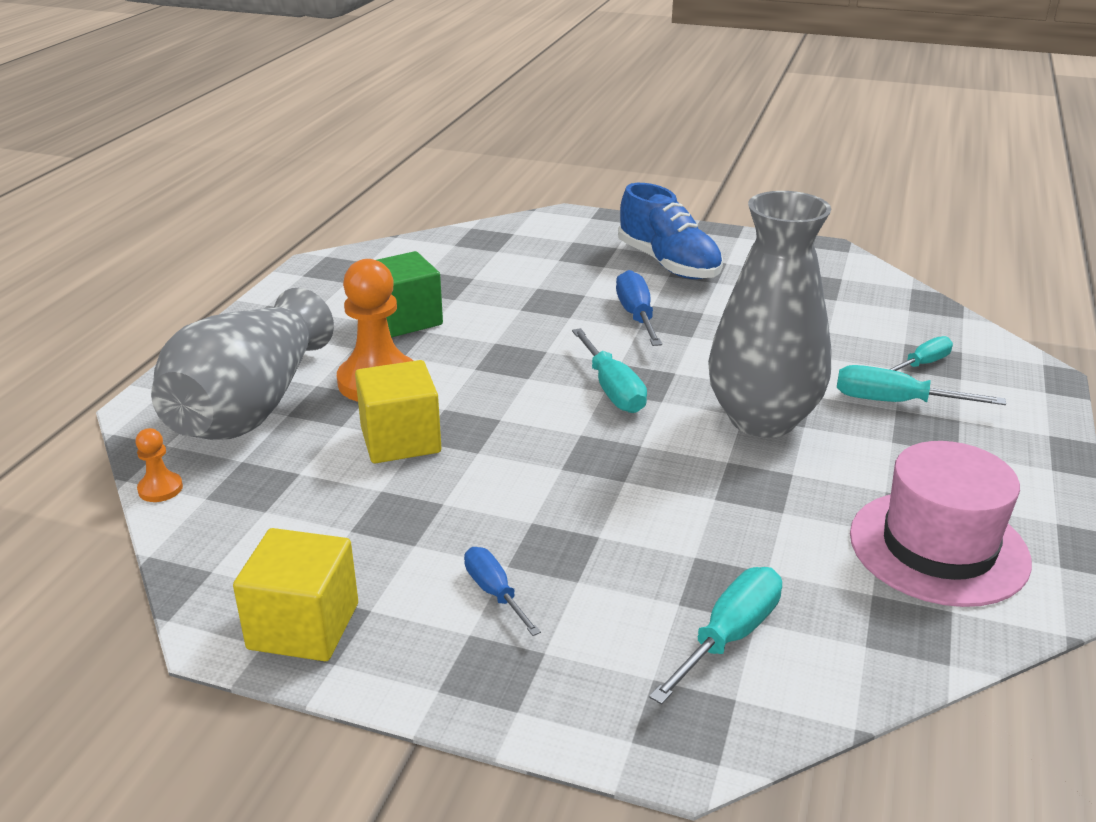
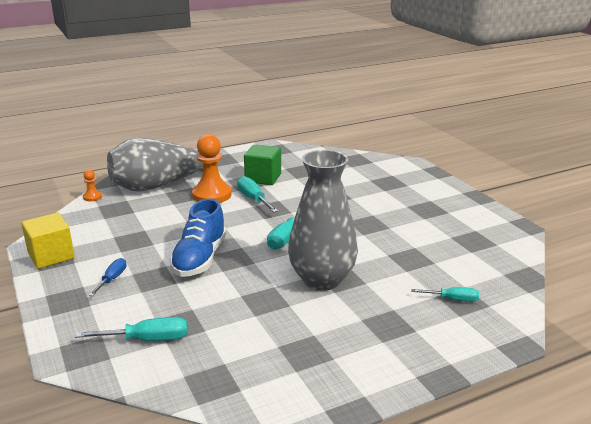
camera: 45 degrees right, 5 degrees down
(400, 440) = (180, 217): yellow cube -> none
(636, 315) = (356, 215): blue screwdriver -> none
(668, 264) = (417, 201): blue shoe -> blue shoe (200, 258)
(895, 402) = (399, 306): turquoise screwdriver -> turquoise screwdriver (253, 199)
(938, 547) = (287, 367): pink hat -> none

